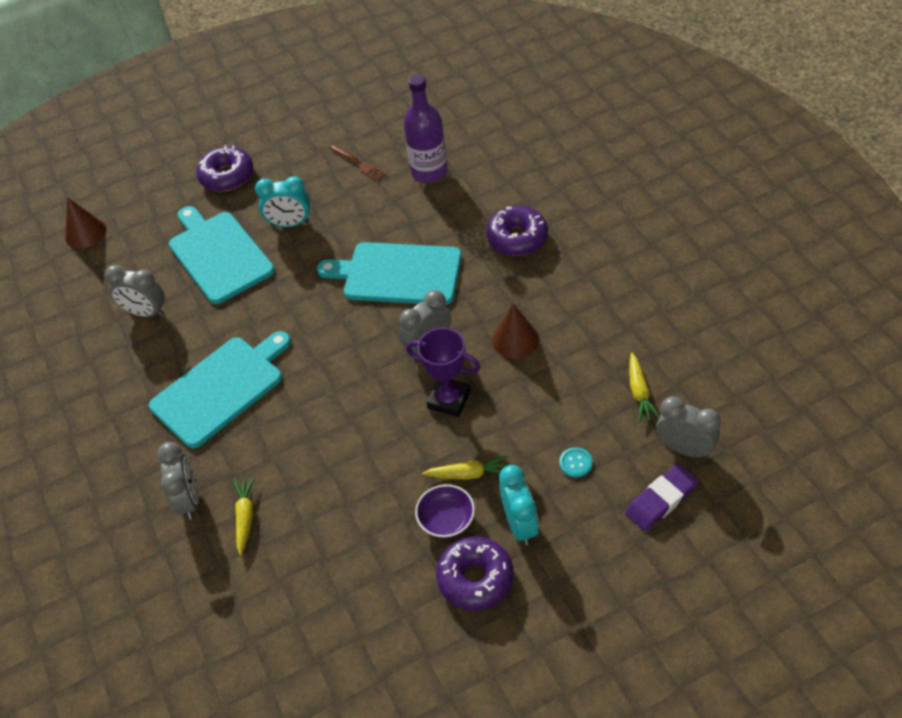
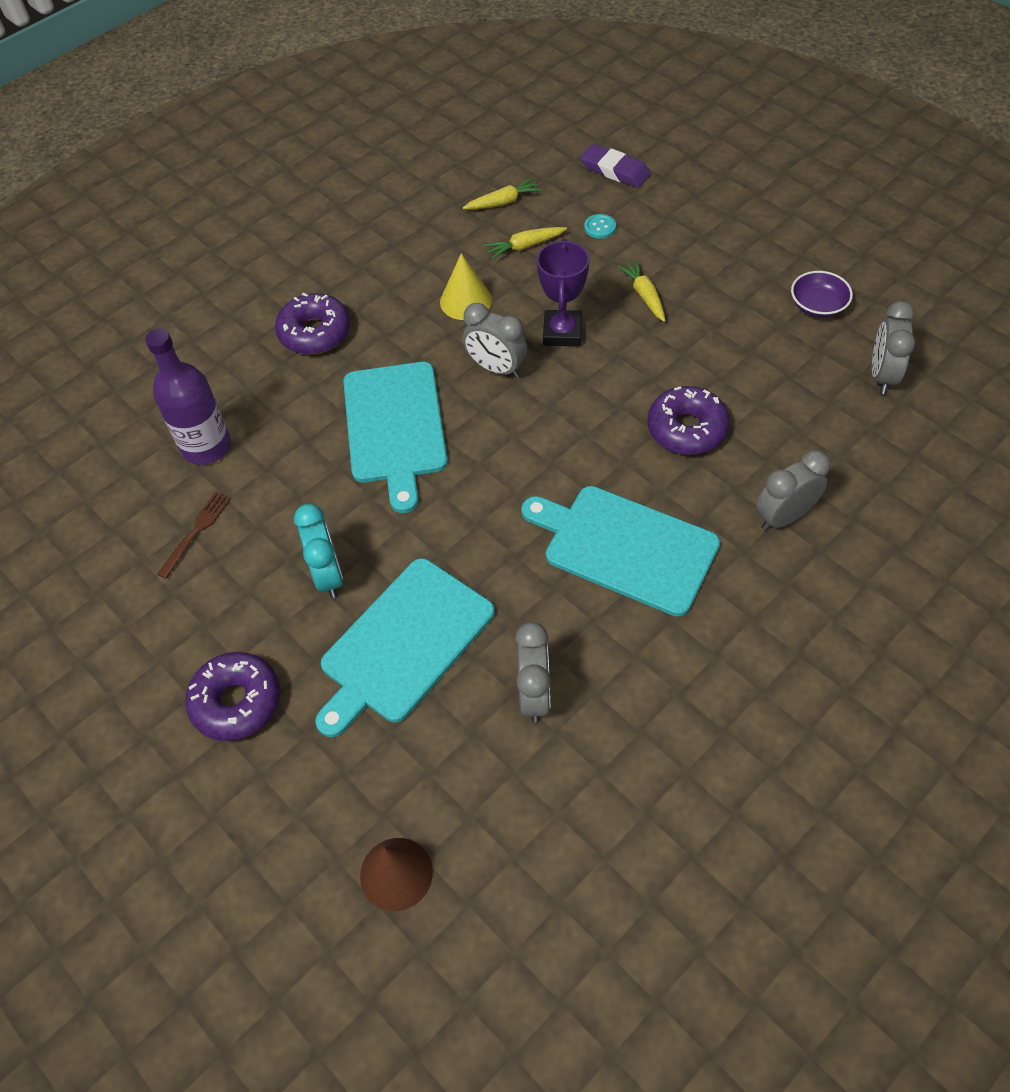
camera: 110 degrees left, 5 degrees up
(245, 517) = (777, 456): yellow carrot -> yellow carrot (525, 246)
(446, 519) = (700, 298): purple bowl -> purple bowl (817, 305)
(475, 578) = (749, 264): purple donut -> purple donut (686, 429)
(515, 339) = (465, 301): brown cone -> yellow cone
(520, 524) = (681, 249): turquoise clock -> none
(684, 449) = (556, 165): grey clock -> grey clock (881, 375)

